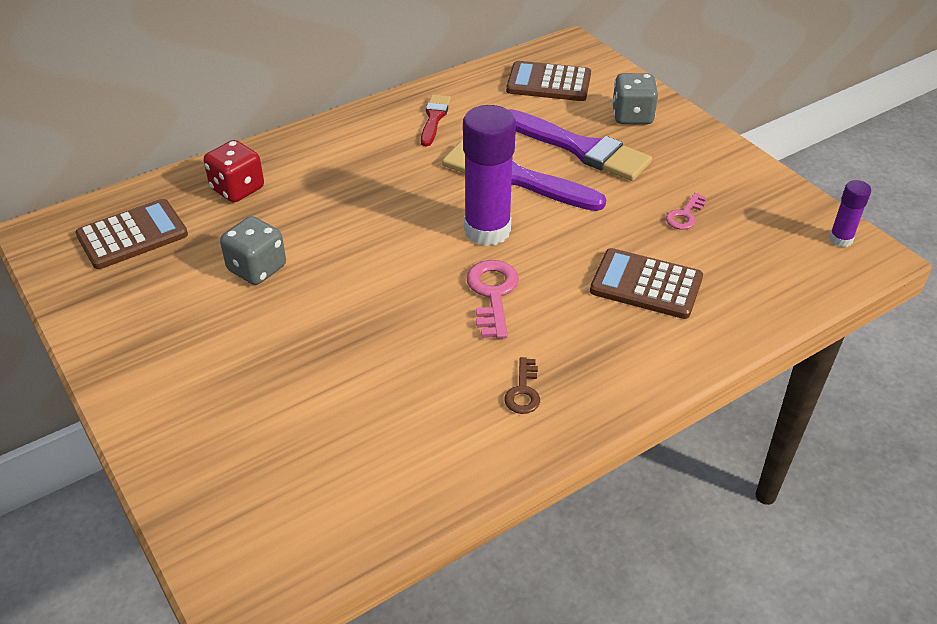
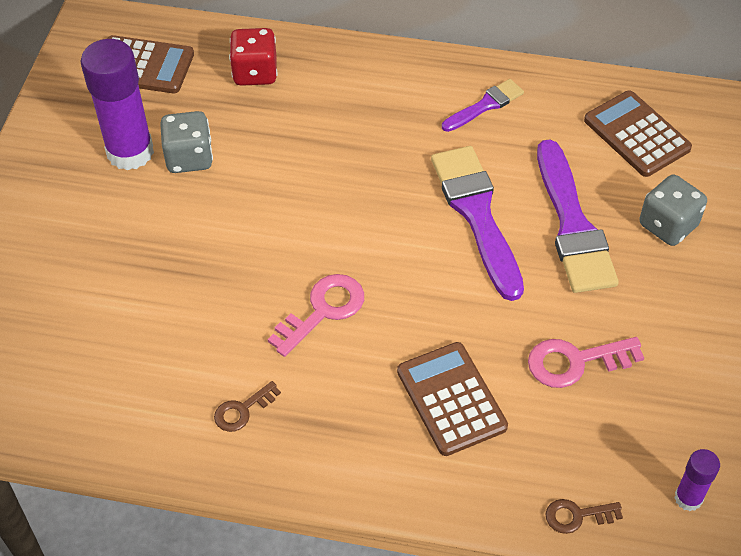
camera: 45 degrees right, 10 degrees up
(434, 118) = (485, 105): red brush -> purple brush
(487, 230) = (390, 249): purple glue stick -> purple glue stick (130, 152)
(685, 215) = (575, 362): pink key -> pink key, size x1.64
(803, 292) = (577, 516): none -> brown key

